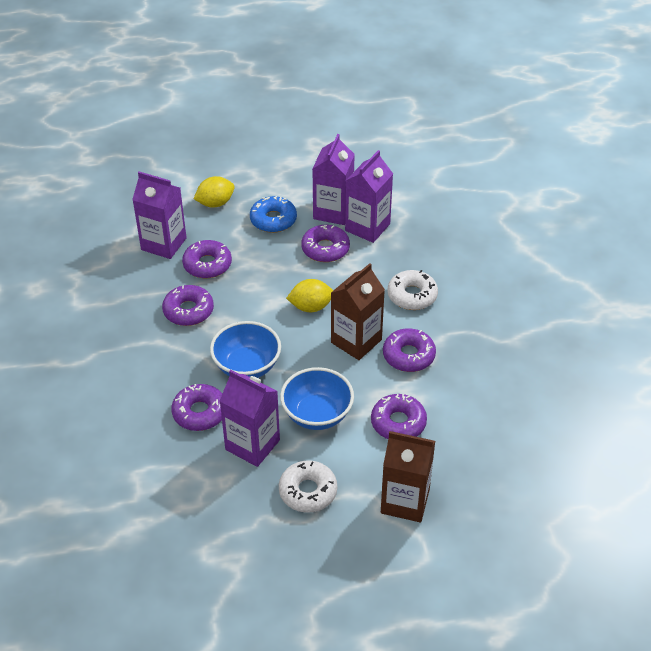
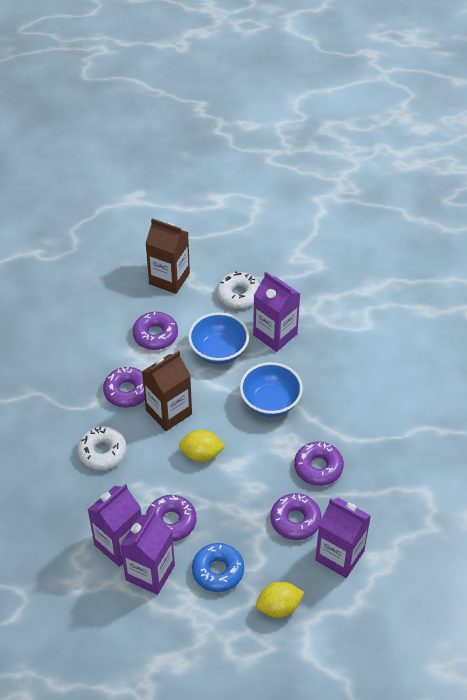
camera: 170 degrees left, 5 degrees up
(200, 413) = (315, 366): purple donut -> none

